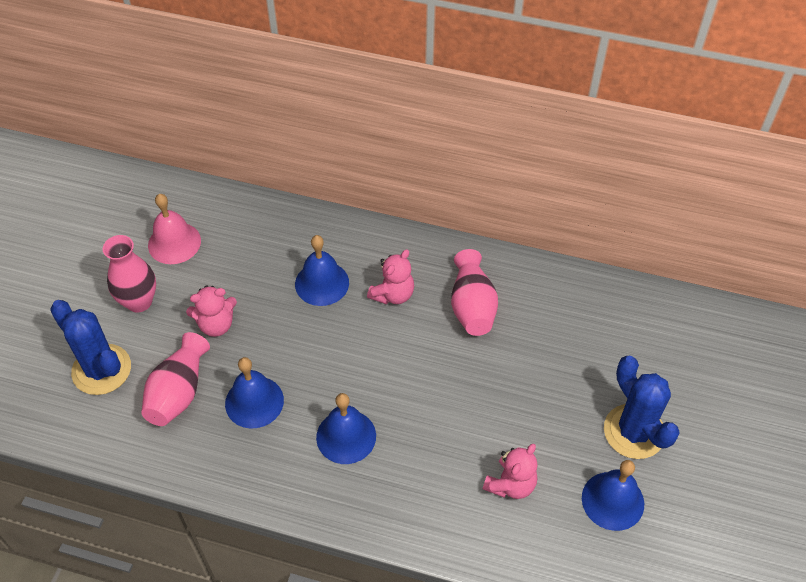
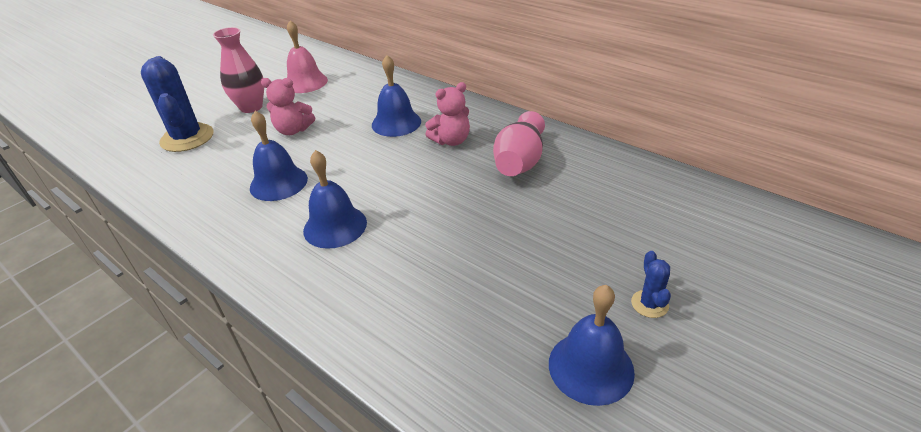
camera: 25 degrees right, 15 degrees down
(178, 392) = (227, 163): pink vase -> none
(510, 484) = (473, 312): pink teddy bear -> none
(634, 431) = (649, 304): blue cactus -> blue cactus, size x0.46

